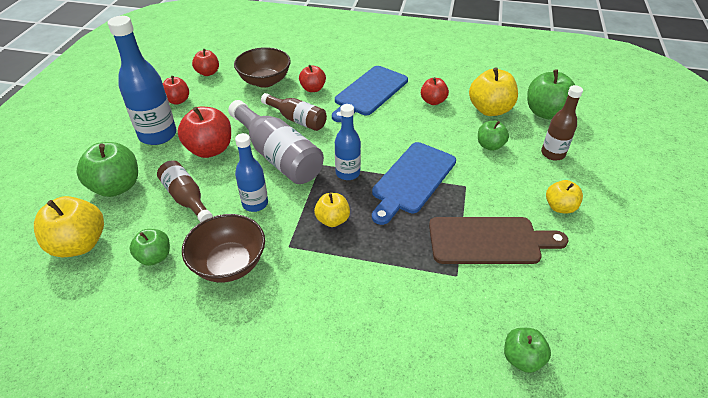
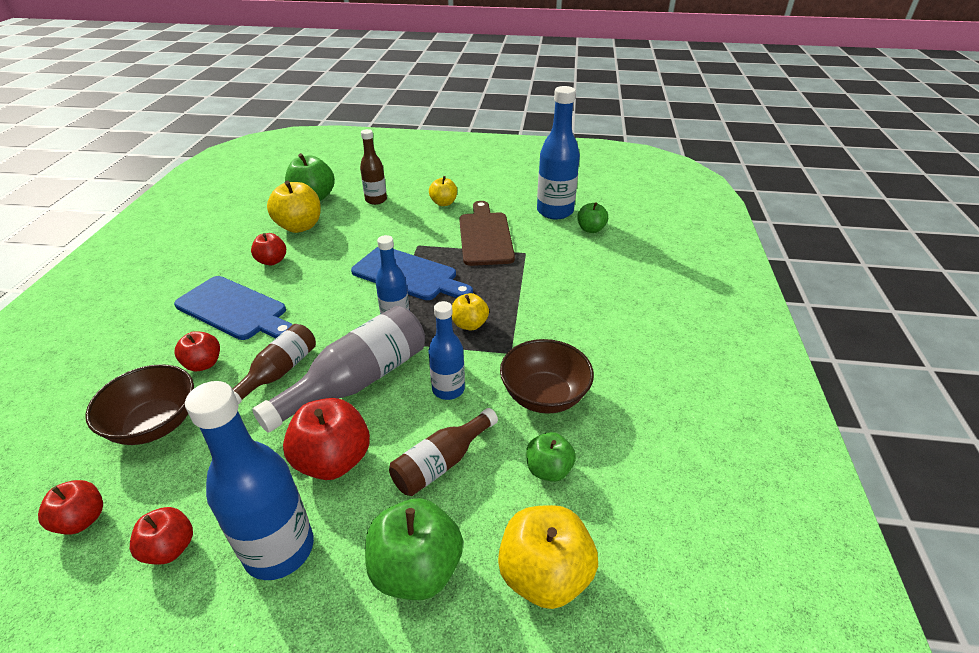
camera: 95 degrees left, 5 degrees down
(490, 145) = (359, 229): green apple -> none
(565, 321) = (555, 211): none -> blue bottle

